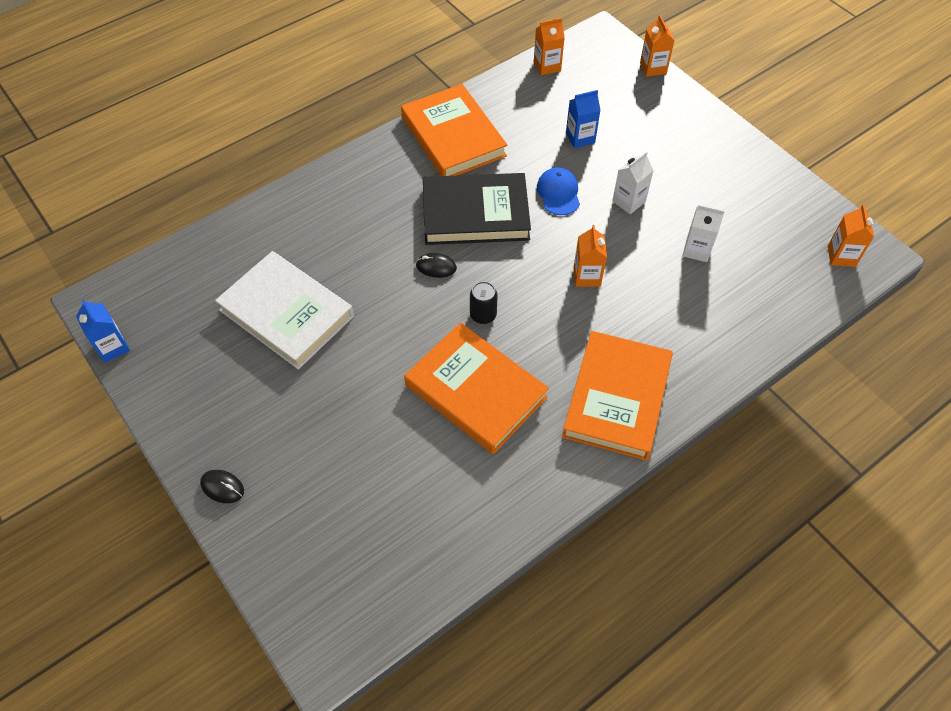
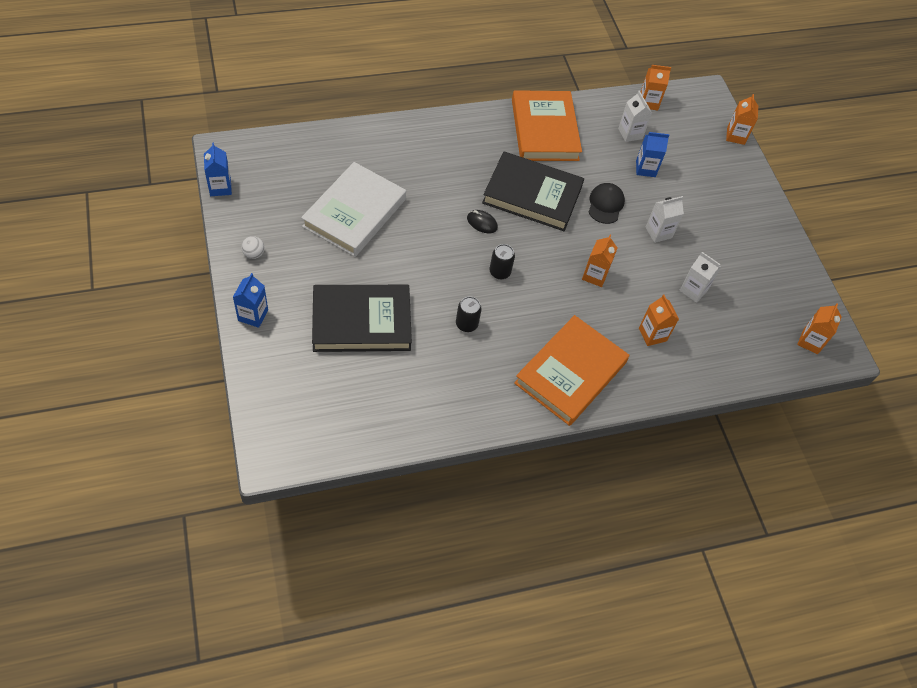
camera: 15 degrees right, 0 degrees up
(189, 411) = (254, 254): none -> white ball
(222, 487) = (253, 315): black mouse -> blue carton
(286, 313) = (354, 213): white book -> white book turned 60 degrees clockwise
(355, 439) = (361, 322): none -> black book
(476, 391) = (466, 324): orange book -> black can
(545, 106) = (630, 133): none -> white carton
(558, 193) = (605, 204): blue cap -> black cap
(680, 317) = (652, 334): none -> orange carton

